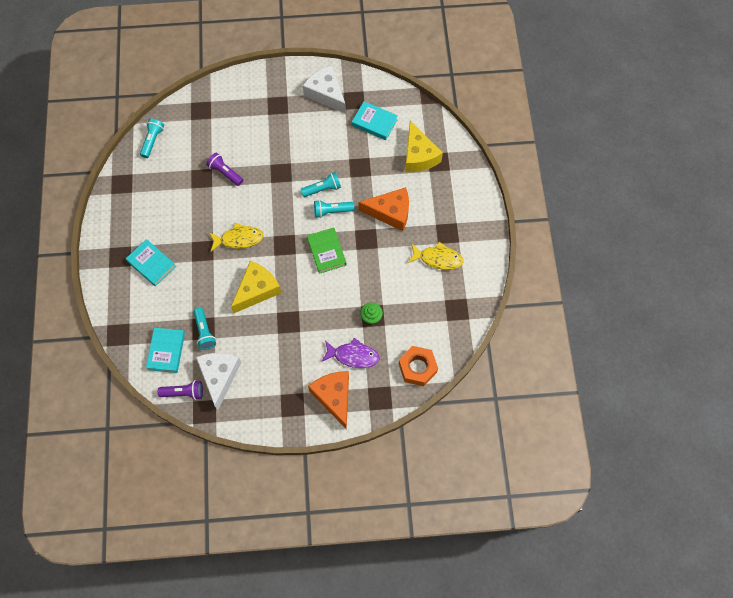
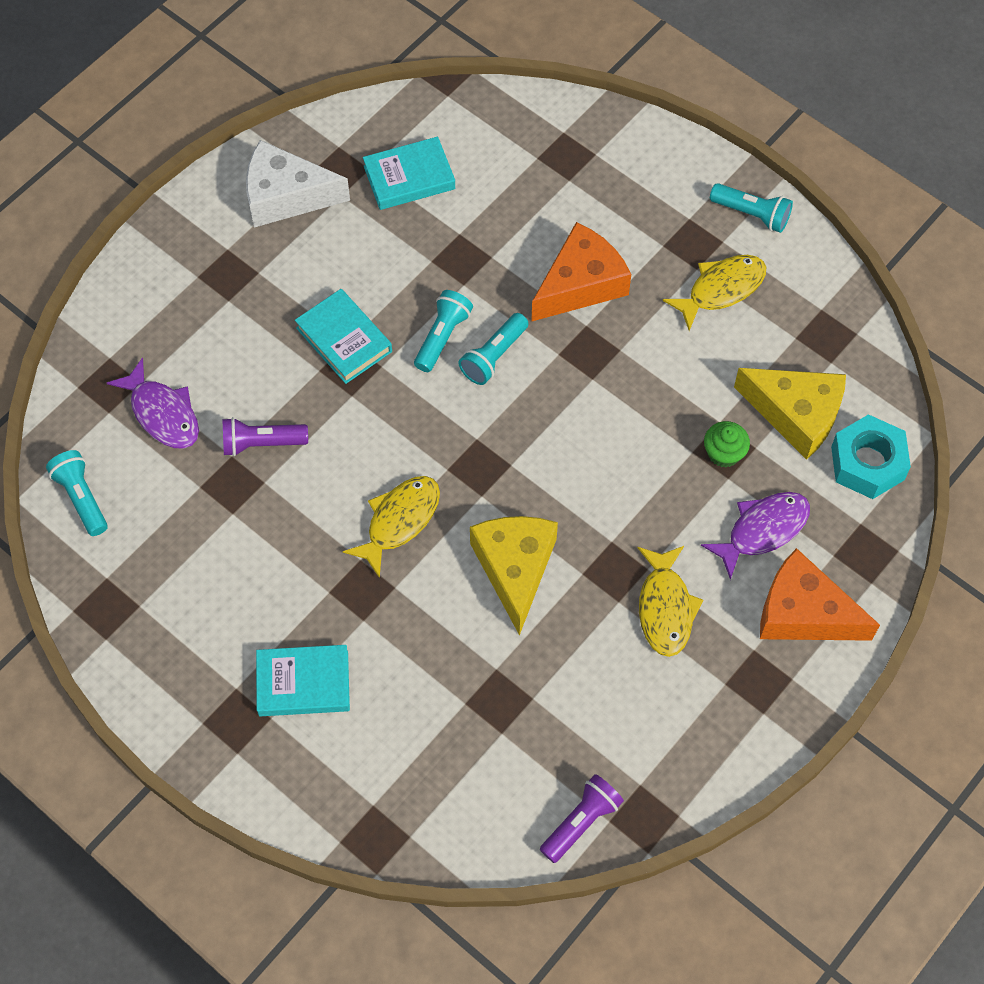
camera: 45 degrees left, 5 degrees down
(166, 351) = (482, 788): turquoise book -> turquoise book (344, 340)
(204, 332) = (508, 704): turquoise flashlight -> turquoise flashlight (752, 214)
(206, 135) = (163, 413): none -> purple fish
(219, 376) = (607, 746): white cheese -> none
(290, 350) = (665, 608): none -> yellow fish
(326, 252) = (553, 421): green book -> none
(417, 368) = (867, 463): orange nut -> turquoise nut
(419, 155) = (528, 170): yellow cheese -> yellow cheese (796, 414)

